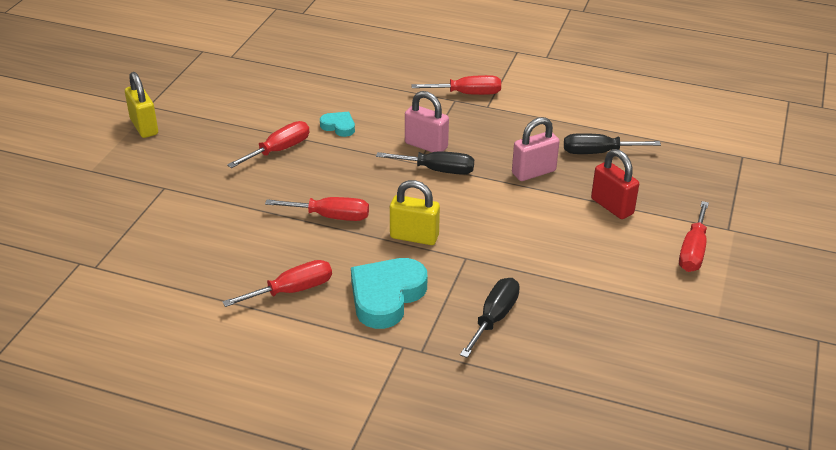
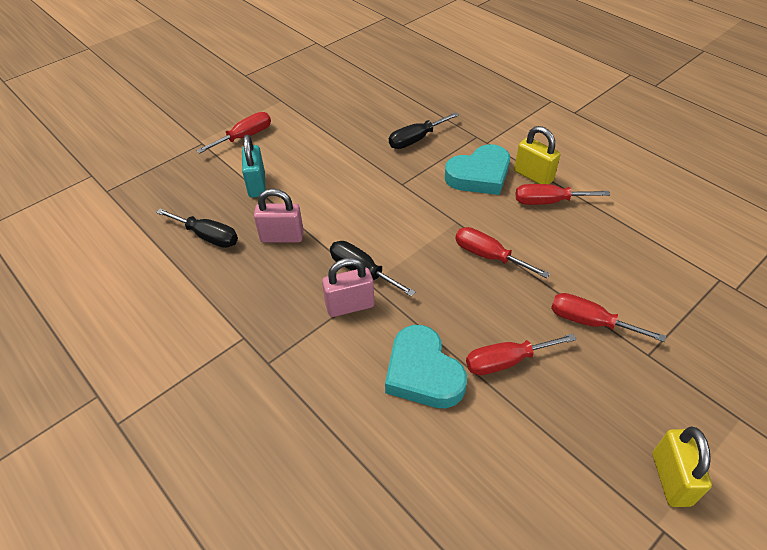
camera: 150 degrees left, 10 degrees up
(339, 126) = (423, 373): turquoise heart -> turquoise heart, size x1.95
(414, 237) = (429, 213): yellow padlock -> yellow padlock (533, 176)
(426, 145) = (350, 306): pink padlock -> pink padlock turned 75 degrees counterclockwise
(467, 94) = (246, 367): red screwdriver -> red screwdriver (590, 322)
(612, 206) = (257, 185): red padlock -> turquoise padlock

